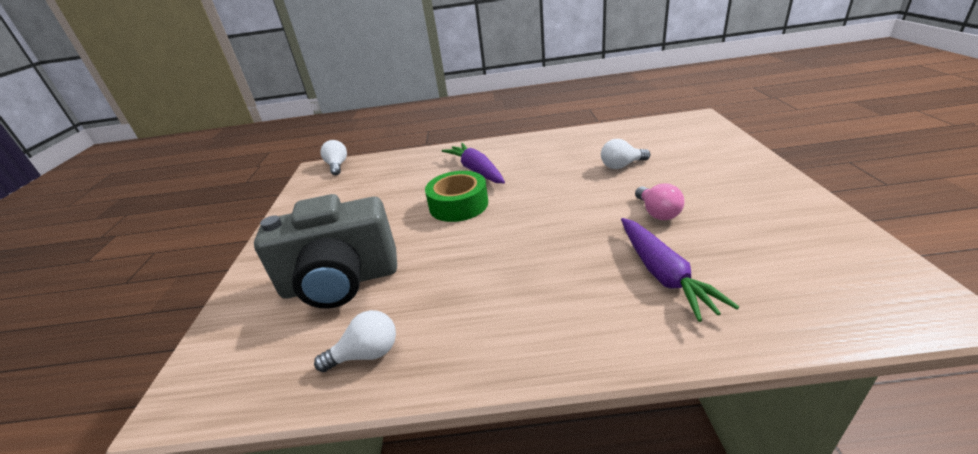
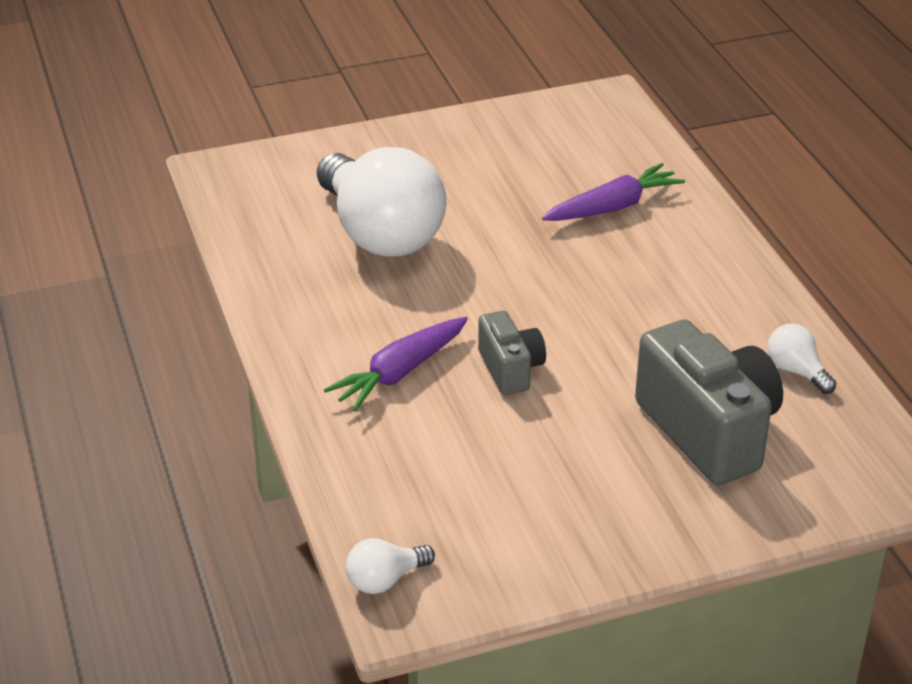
camera: 110 degrees left, 5 degrees up
(458, 205) = (510, 369): green tape -> grey camera
(621, 165) = (380, 234): white light bulb -> white light bulb, size x2.47
(657, 213) = (501, 208): pink light bulb -> none

